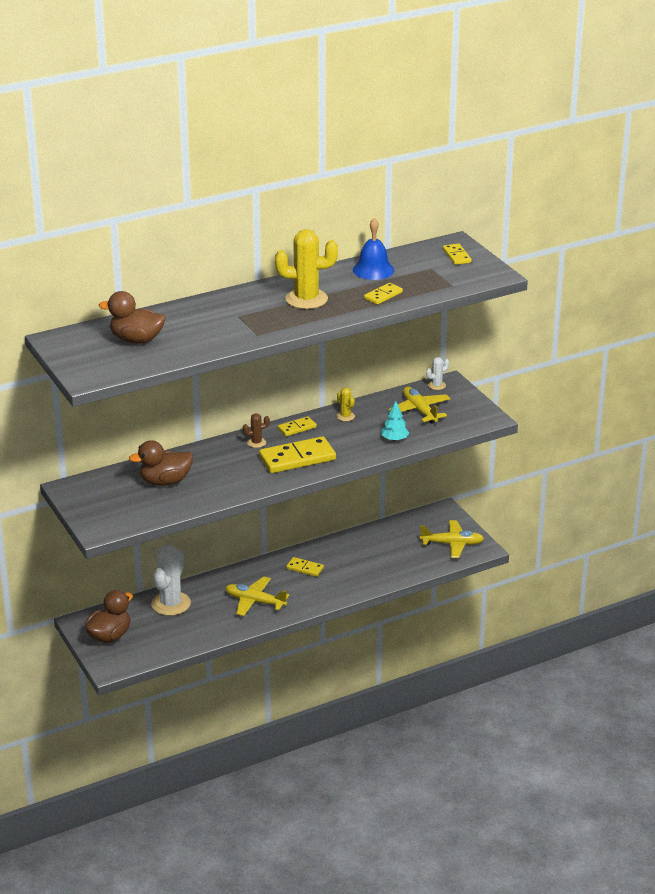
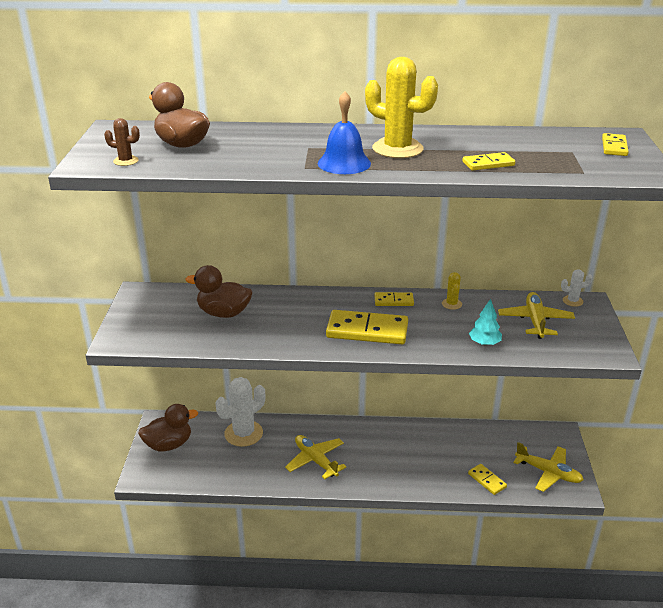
camera: 30 degrees right, 0 degrees up
(256, 443) = (342, 303): brown cactus -> brown cactus (126, 161)
(305, 568) = (386, 444): yellow domino -> yellow domino (487, 480)
(373, 270) = (501, 139): blue bell -> blue bell (344, 163)

